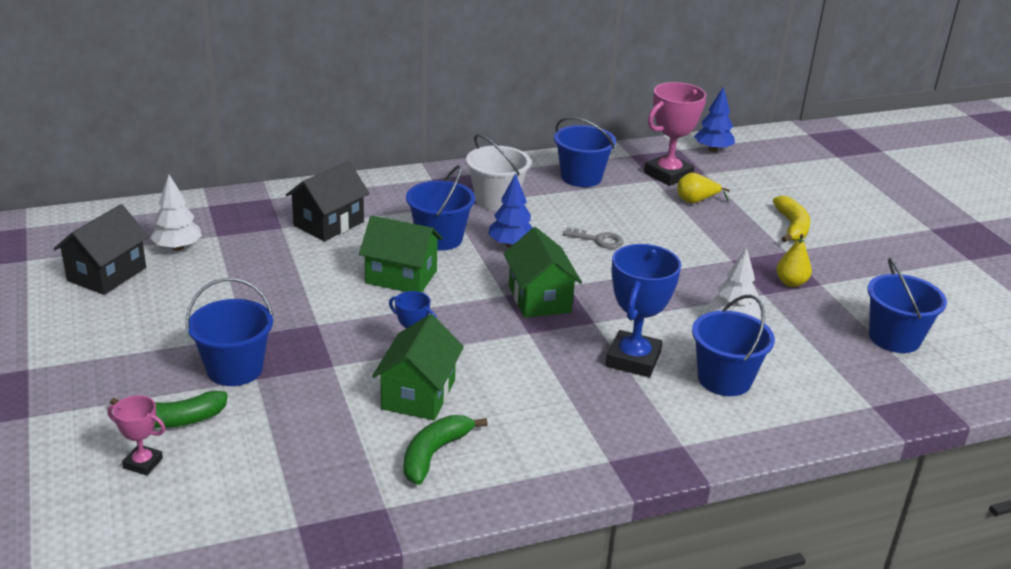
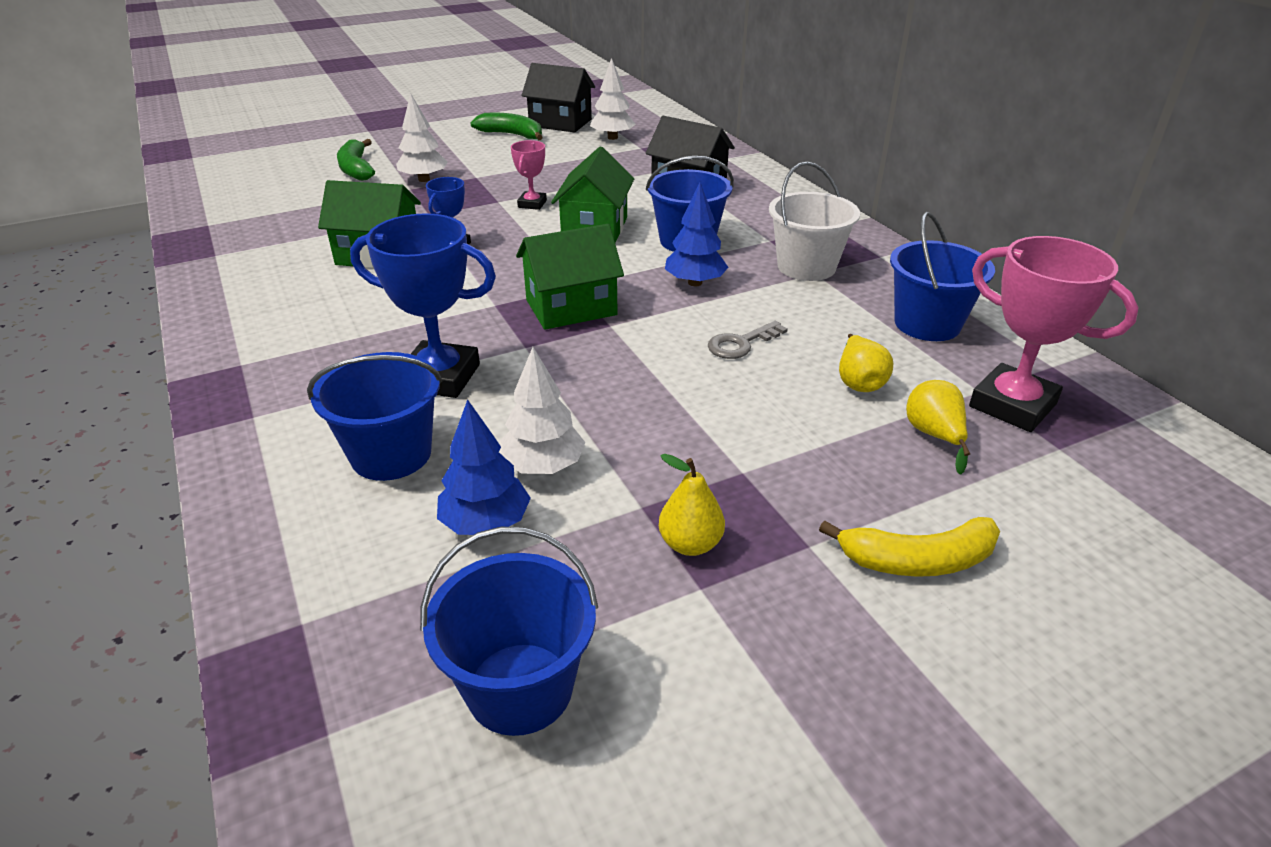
camera: 85 degrees right, 5 degrees up
(143, 463) = (304, 167): pink trophy -> pink trophy (532, 204)
(235, 369) = (424, 179): blue bucket -> white tree
(434, 454) = (282, 269): green banana -> green banana (511, 135)
(598, 240) = (741, 344): grey key -> grey key turned 45 degrees clockwise
(644, 211) = (859, 382): none -> yellow pear
(713, 150) = (1179, 460): blue tree -> blue tree (485, 523)

